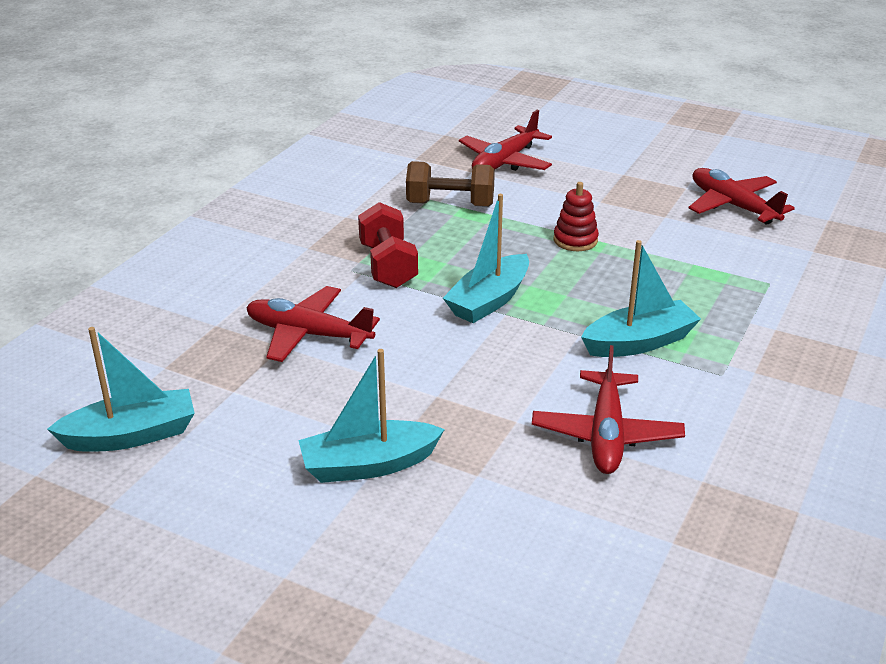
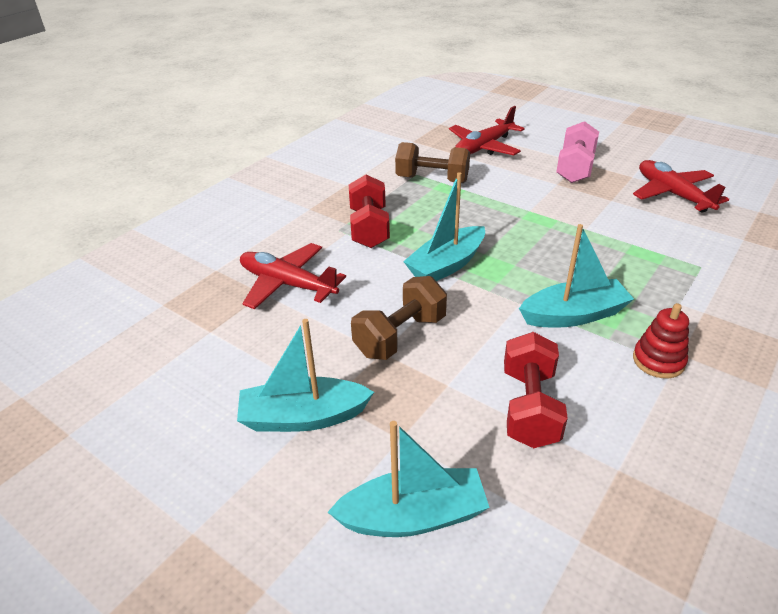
camera: 10 degrees right, 5 degrees up
(131, 435) = (112, 366): turquoise boat -> turquoise boat (413, 516)
(454, 378) = (400, 336): none -> brown dumbbell
(575, 240) = (530, 216): red stacking toy -> red stacking toy (658, 361)
(606, 434) = (529, 407): red plane -> red dumbbell
(618, 182) = (575, 168): none -> pink dumbbell

